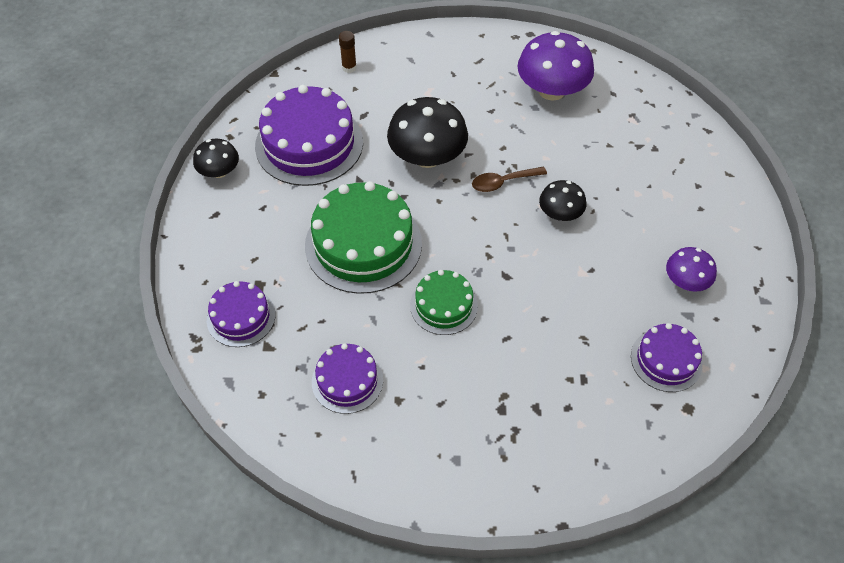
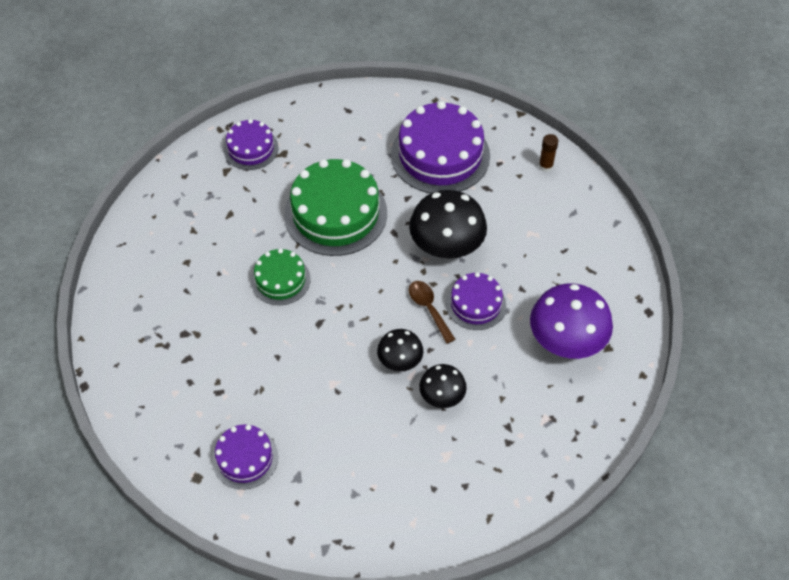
camera: 80 degrees right, 0 degrees up
(219, 171) = (394, 102): black mushroom -> black mushroom (442, 395)
(347, 380) = (201, 226): purple cake -> purple cake (475, 304)
(686, 281) = (337, 474): purple mushroom -> none

